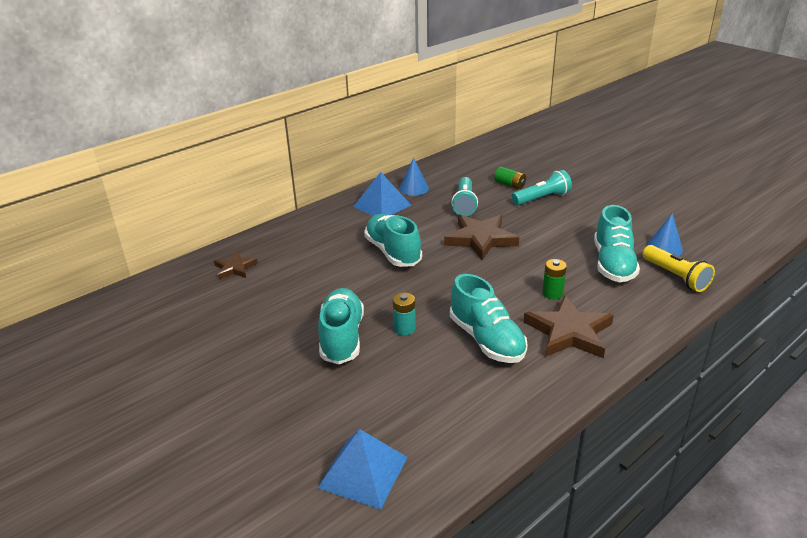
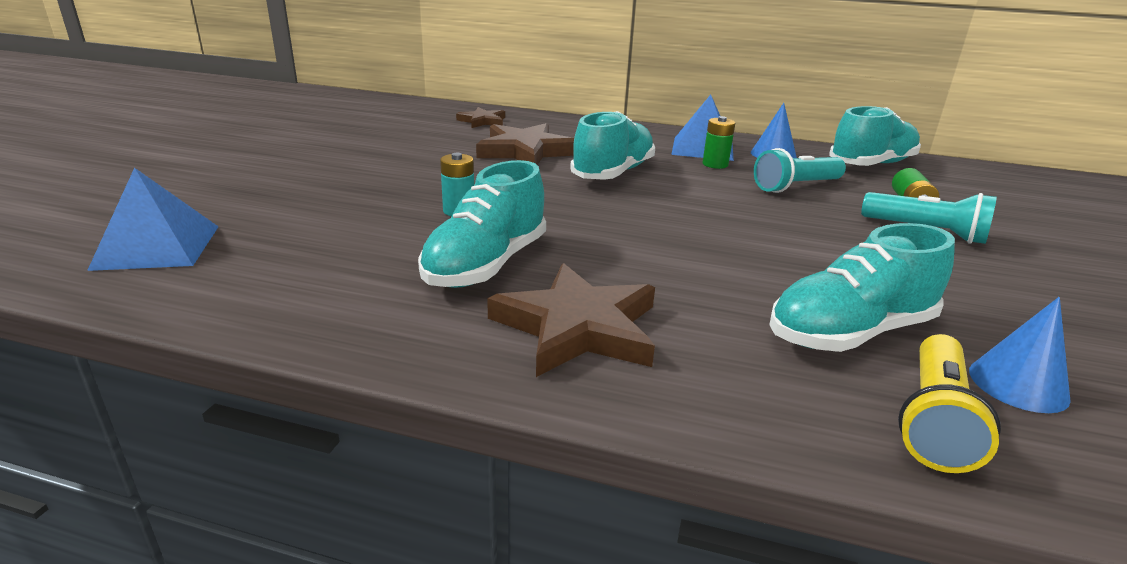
camera: 55 degrees right, 5 degrees down
(342, 337) = (408, 185): turquoise shoe -> turquoise shoe (871, 164)
(480, 239) = (729, 212): brown star -> brown star (525, 151)
(552, 293) = (670, 291): green battery -> green battery (715, 164)

